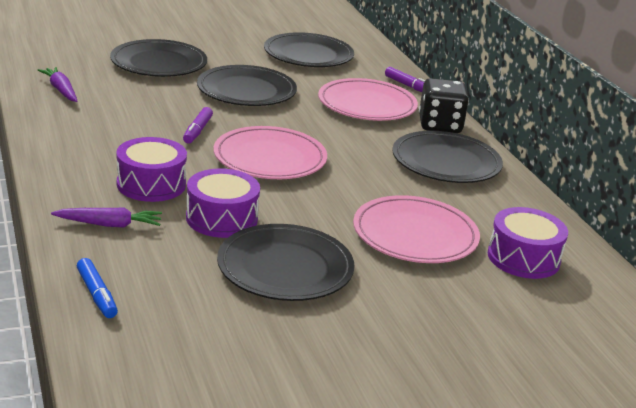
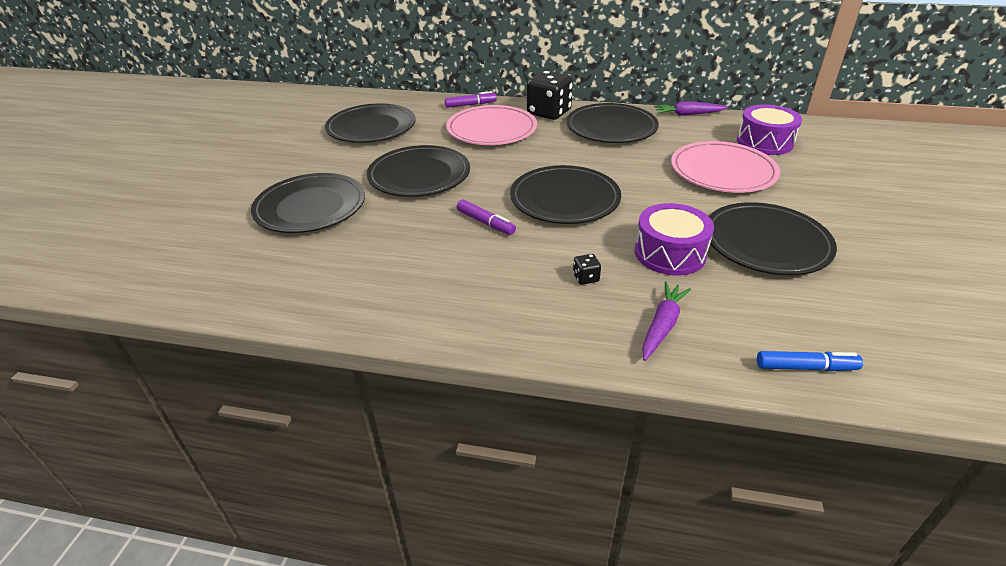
camera: 55 degrees left, 10 degrees up
(61, 90) = (317, 289): purple carrot -> purple carrot (688, 114)
(151, 184) = (585, 278): purple drum -> black dice
(270, 158) = (565, 199): pink plate -> black plate

